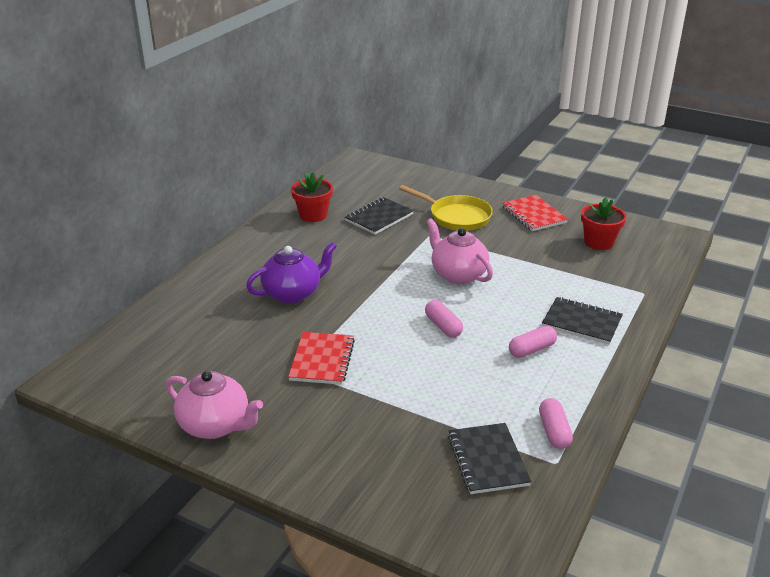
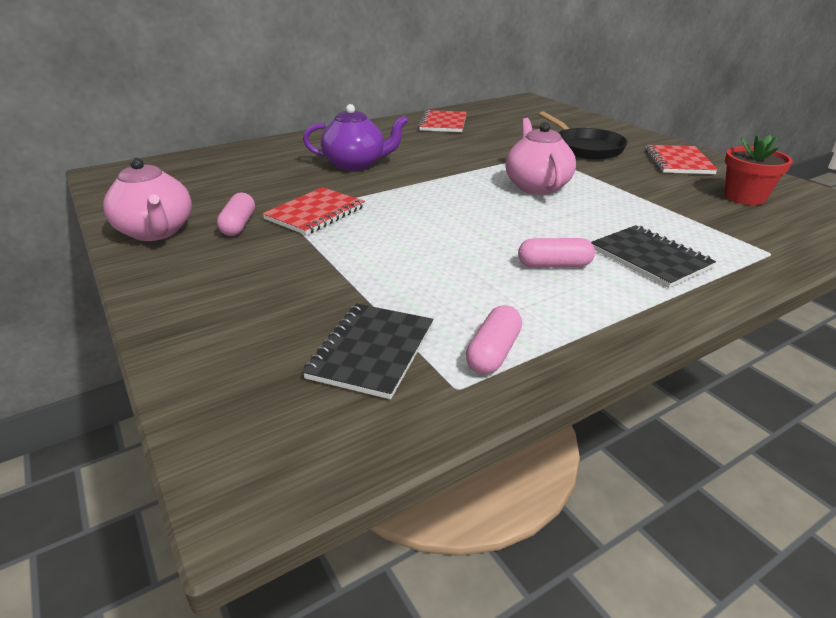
camera: 30 degrees right, 0 degrees up
(313, 215) = (443, 123): red flower pot -> red notebook
(379, 217) = (503, 135): black notebook -> none
(443, 326) = (470, 220): pink capsule -> pink capsule (238, 225)
(456, 217) = (584, 148): yellow pan -> black pan

